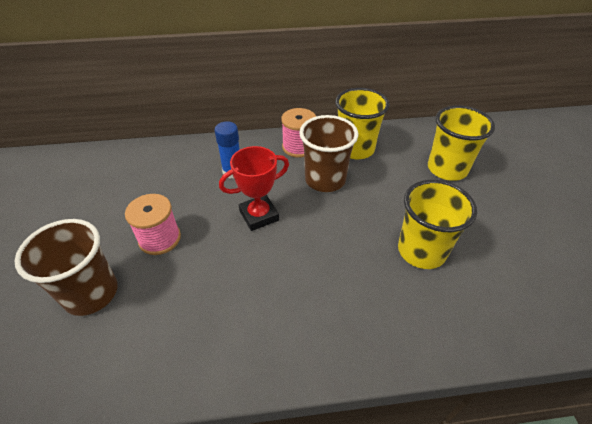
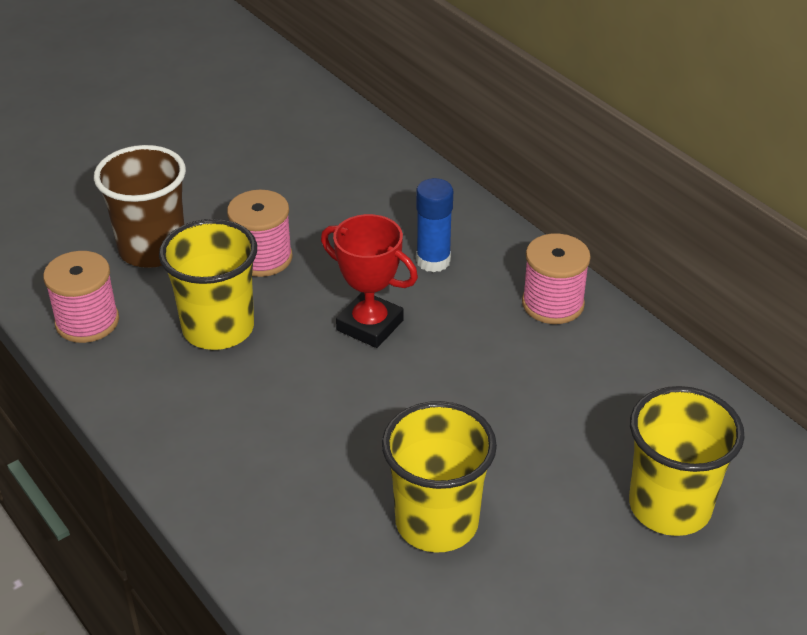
camera: 60 degrees right, 5 degrees down
(123, 366) = (87, 321): none -> pink spool
(325, 180) = (502, 363): brown cup -> none
(355, 149) = (612, 371): yellow cup -> yellow cup (218, 328)

